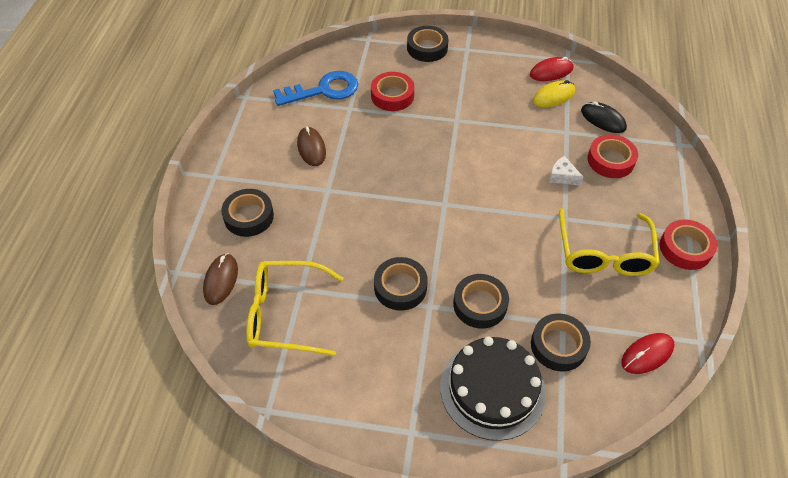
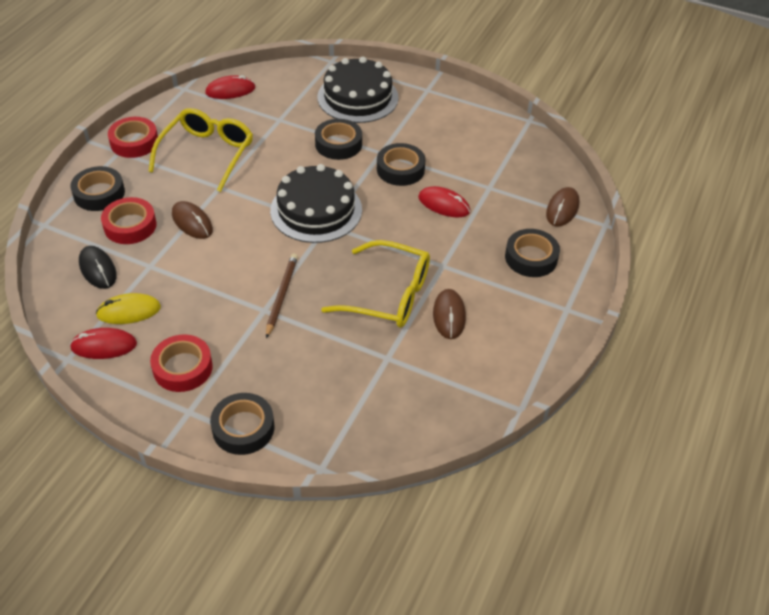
camera: 165 degrees left, 5 degrees down
(285, 314) = (506, 172): yellow glasses -> yellow glasses (389, 295)
(323, 90) = (414, 393): blue key -> none
(343, 254) = (444, 204): none -> red mouse
(392, 95) = (326, 362): red tape -> red tape (182, 368)
(449, 133) = (281, 295): none -> brown pencil
(462, 216) = (316, 210): none -> black cake
(558, 345) = (292, 108): black tape -> black tape (99, 193)
(562, 176) = (192, 222): white cheese -> brown mouse

